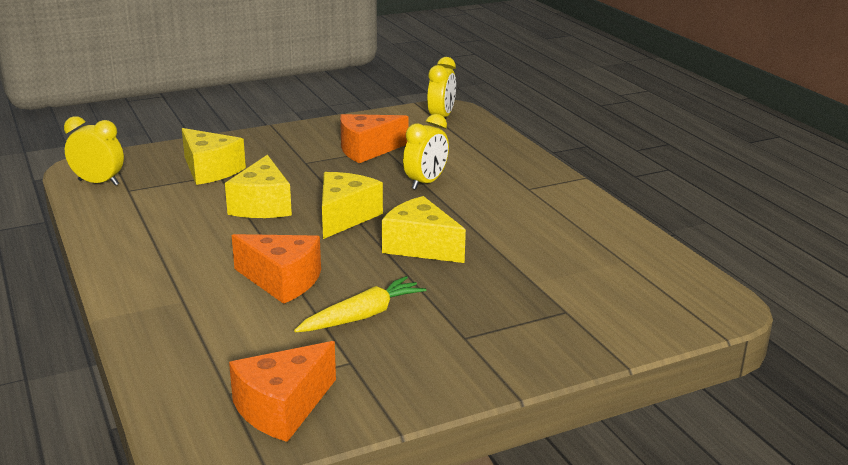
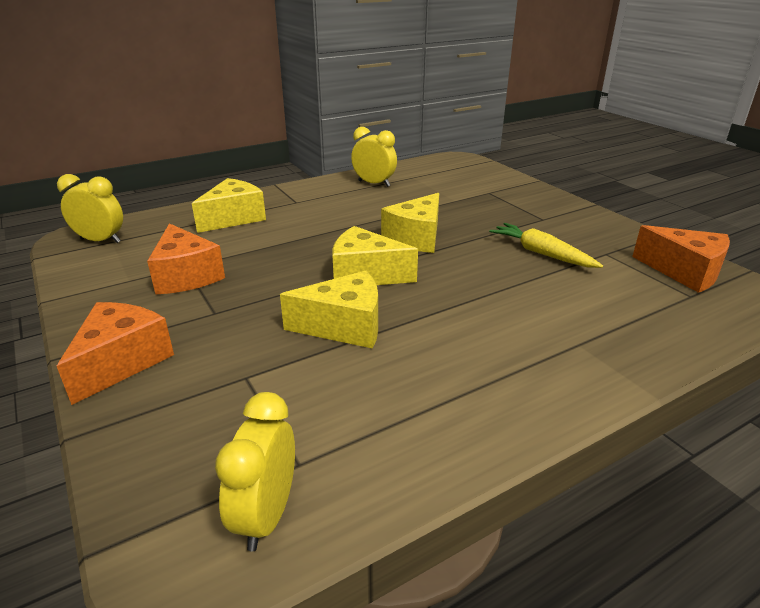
camera: 95 degrees left, 5 degrees up
(210, 170) = (228, 388): yellow cheese -> yellow cheese (234, 218)
(282, 281) = (508, 293): orange cheese -> orange cheese (121, 362)
(426, 183) = (282, 241): yellow clock -> yellow clock (374, 183)

